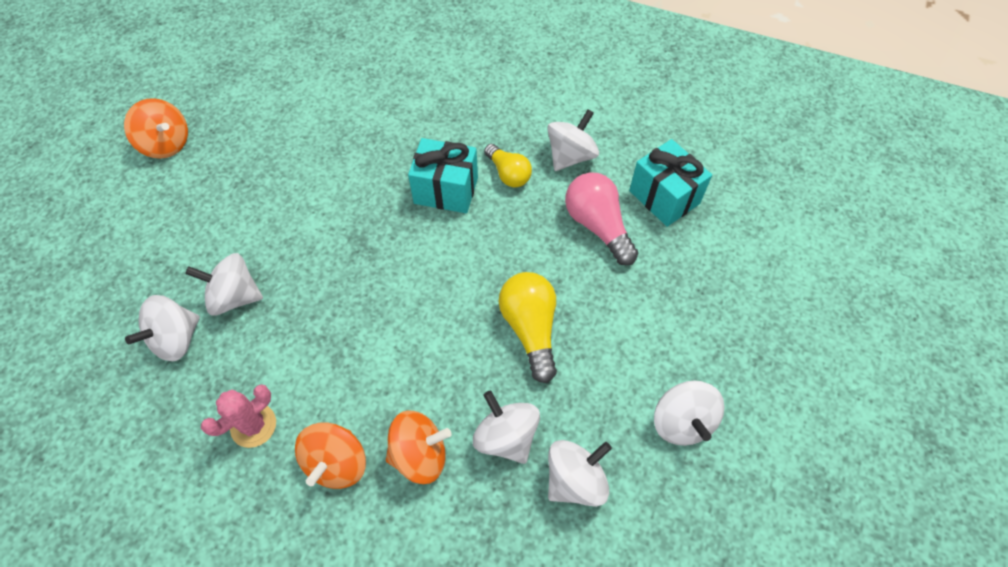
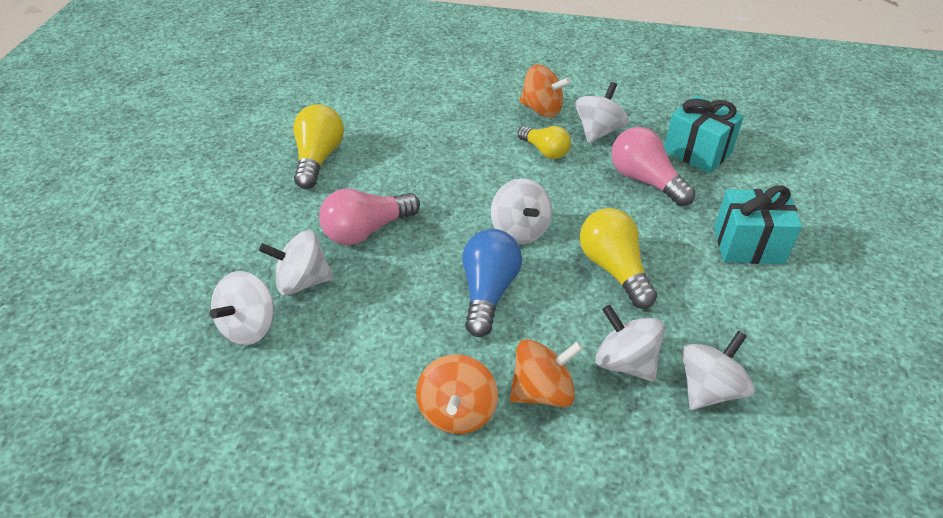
camera: 10 degrees left, 15 degrees down
(166, 144) = (195, 165): orange spinning top -> orange spinning top (542, 109)
(253, 425) = (356, 391): pink cactus -> none
(284, 152) = (318, 158): none -> yellow light bulb
(308, 246) = (366, 230): none -> pink light bulb
(402, 336) = (488, 292): none -> blue light bulb
(446, 190) = (490, 170): turquoise gift -> turquoise gift (748, 245)
(682, 422) = (791, 324): white spinning top -> white spinning top (520, 230)

